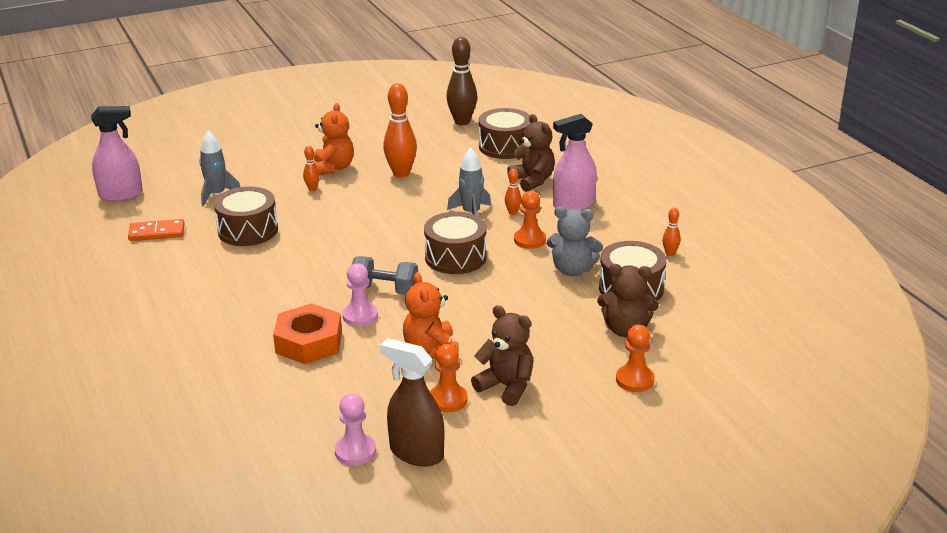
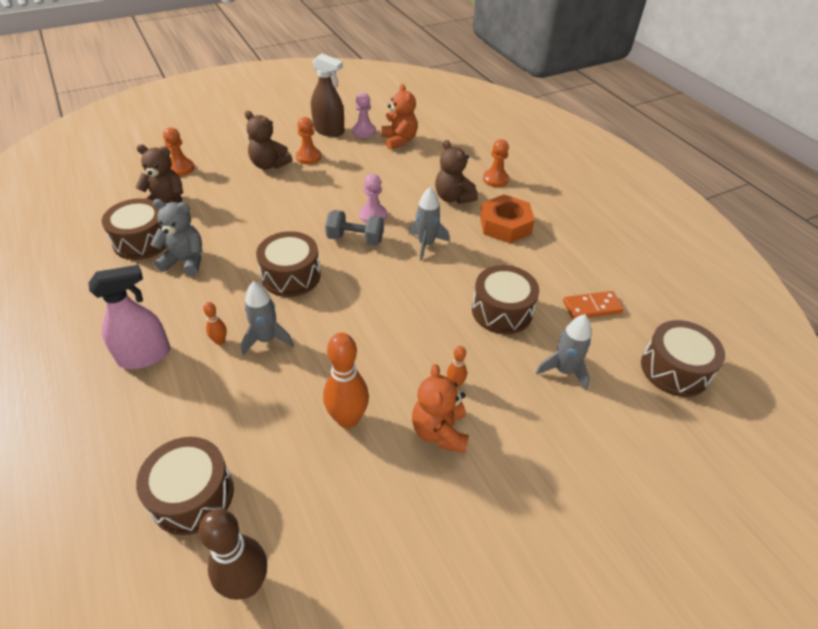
camera: 175 degrees right, 15 degrees up
(121, 195) = (674, 369): pink spray bottle -> brown drum
(303, 285) = (426, 244): none -> grey rocket
(309, 342) = (407, 194): orange nut -> orange nut (505, 225)
(431, 349) = (318, 189): orange teddy bear -> orange teddy bear (399, 141)
(529, 240) = (213, 299): orange pawn -> orange pawn (495, 179)
(532, 181) = (178, 404): brown teddy bear -> brown teddy bear (453, 197)
(670, 253) = (81, 281): orange bowling pin -> none

